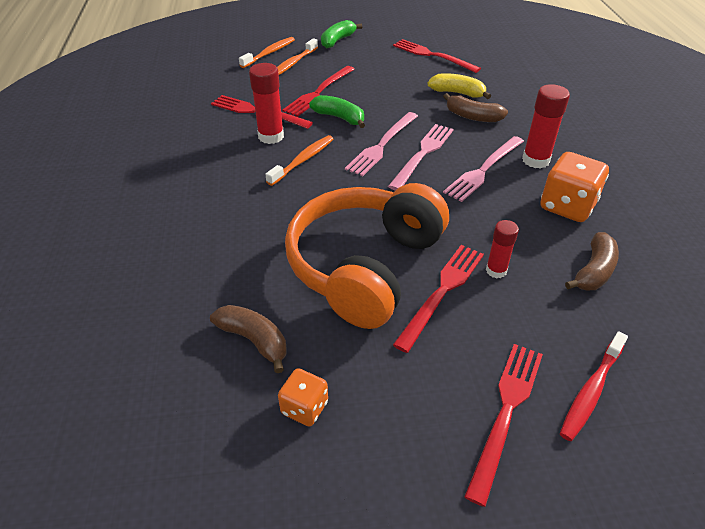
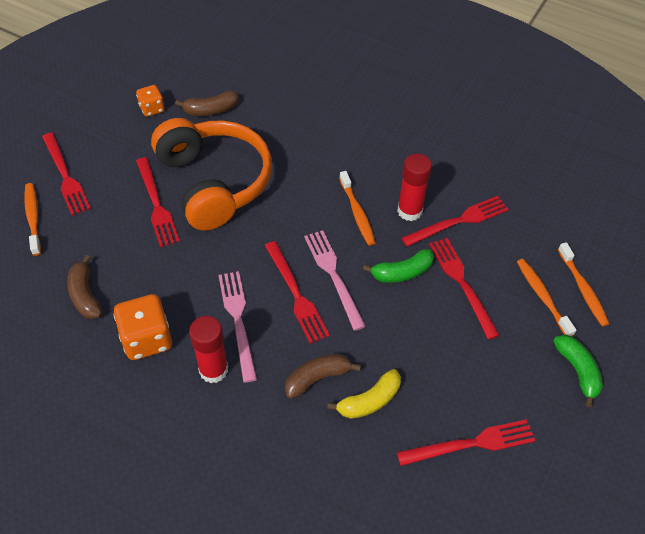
camera: 125 degrees right, 10 degrees up
(422, 154) = (296, 294): pink fork -> red fork
(496, 270) = (142, 243): red glue stick -> none
(591, 391) = (33, 218): red toothbrush -> orange toothbrush

